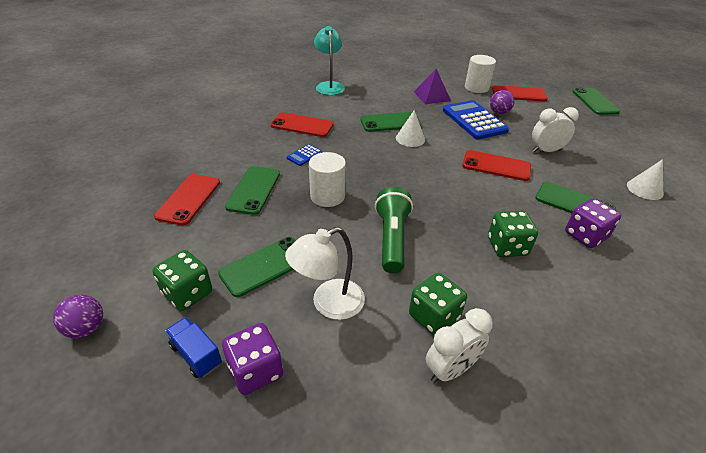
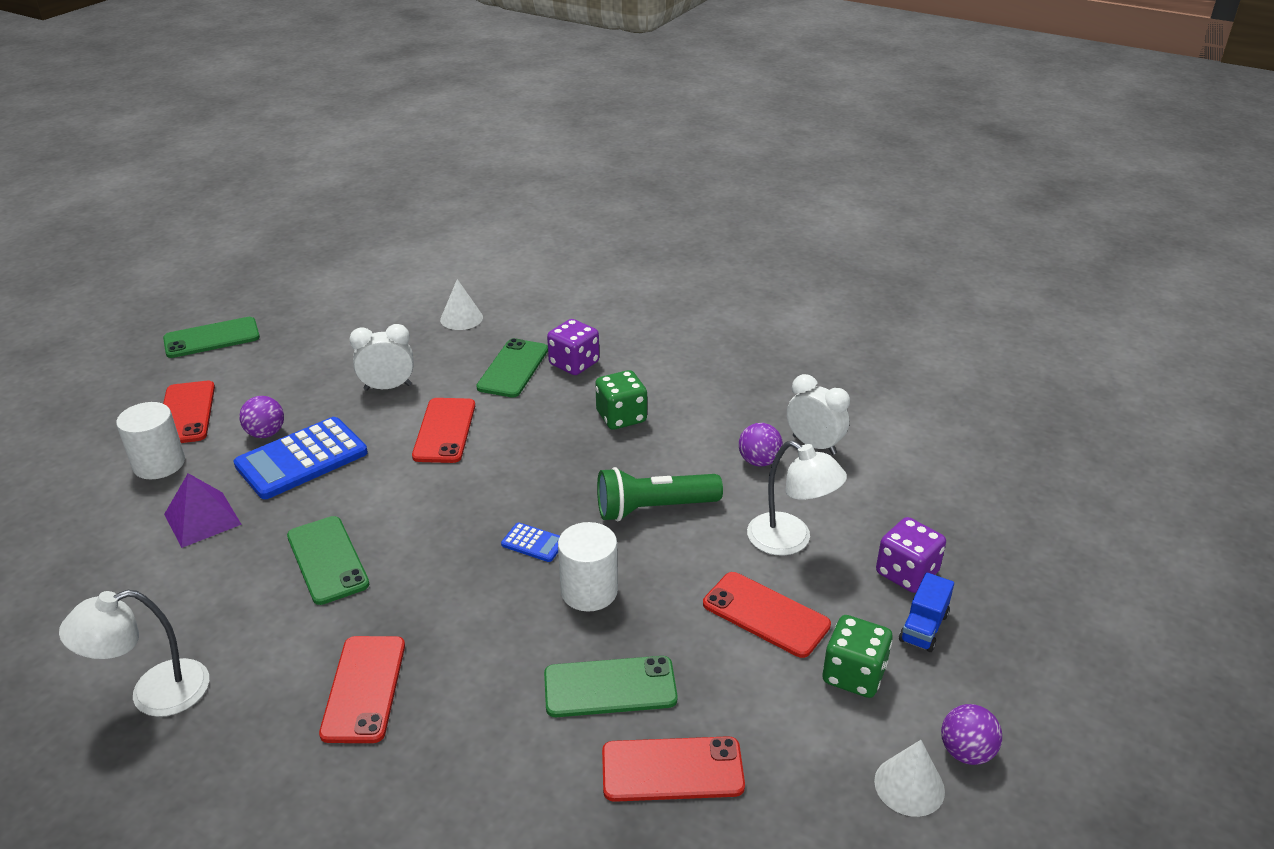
camera: 105 degrees left, 5 degrees down
(265, 266) = (766, 614): green phone -> red phone
(304, 155) = (480, 651): blue calculator -> blue calculator (533, 543)
(329, 86) = (154, 693): turquoise lamp -> white lamp
(410, 138) = (383, 526): white cone -> white cone (909, 786)
(434, 316) = (759, 461): green dice -> purple ball
(546, 151) = (388, 387): white clock -> white clock turned 105 degrees clockwise

